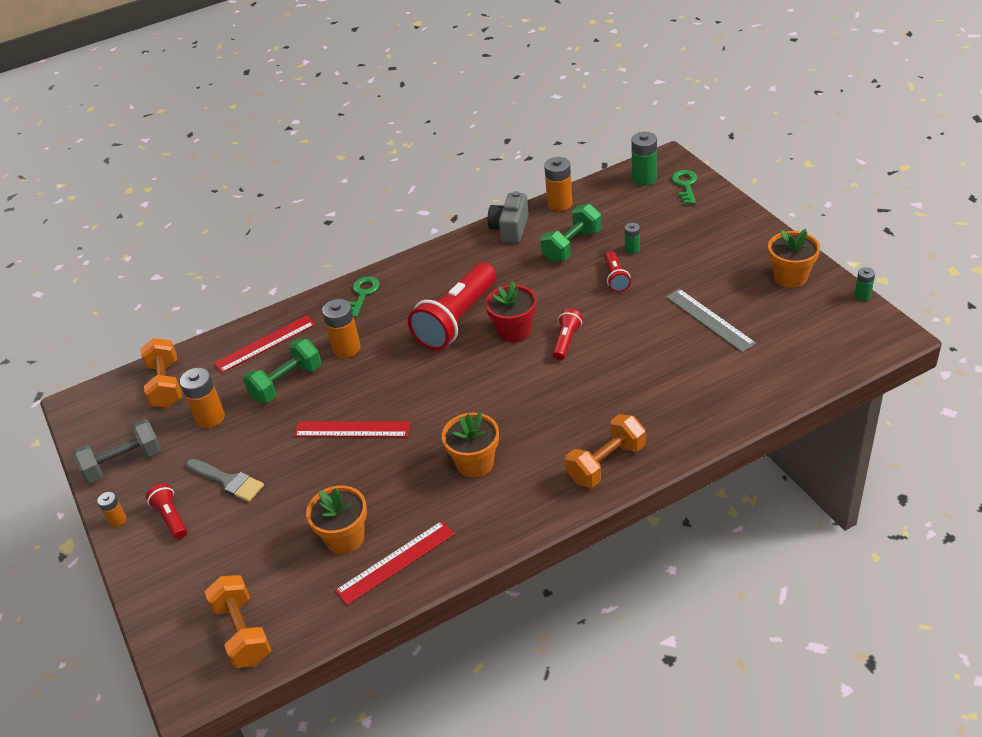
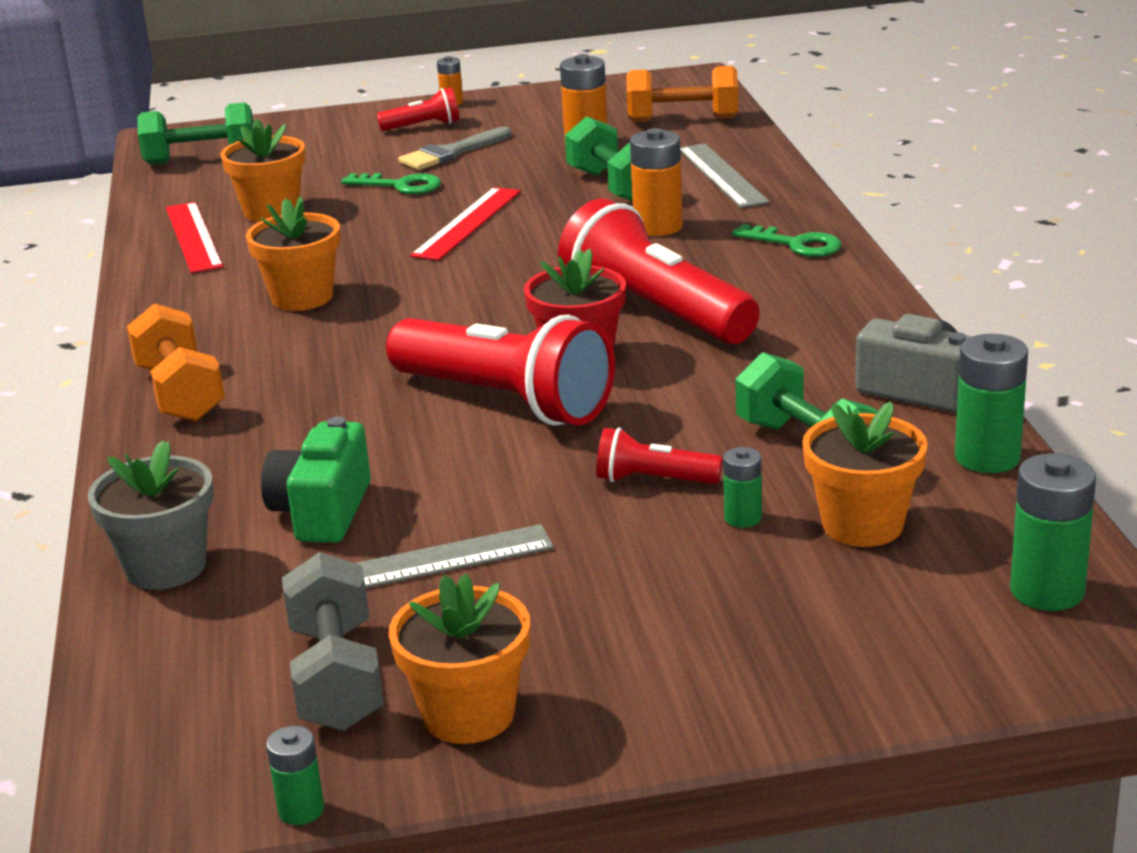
camera: 105 degrees right, 15 degrees down
(123, 463) = (548, 102): grey dumbbell -> grey dumbbell (336, 677)
(243, 632) = (201, 159): orange dumbbell -> green dumbbell
(265, 343) = (722, 175): red ruler -> grey ruler
(559, 204) = (987, 458): orange battery -> green battery
(566, 341) = (505, 401): red flashlight -> red flashlight, size x2.12
(622, 222) = (862, 525): none -> orange flower pot
(685, 185) = (982, 650): green key -> green key (400, 186)
(688, 363) = (322, 512): none -> green camera
(756, 393) = (166, 567): none -> grey flower pot

